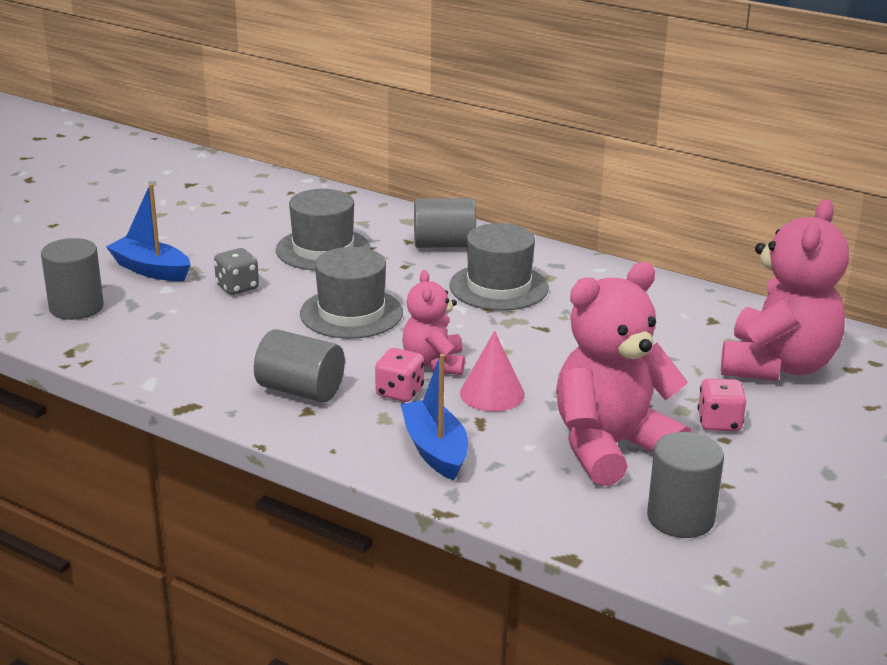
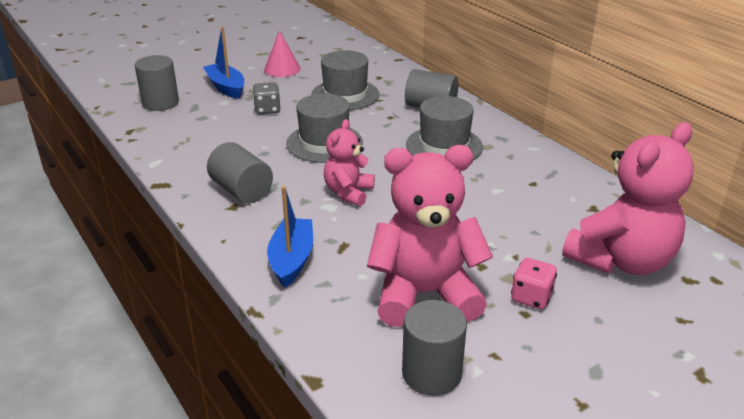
camera: 25 degrees right, 5 degrees up
(399, 392) = (306, 208): pink dice -> none
(492, 393) = (370, 226): pink cone -> pink cone (282, 69)

